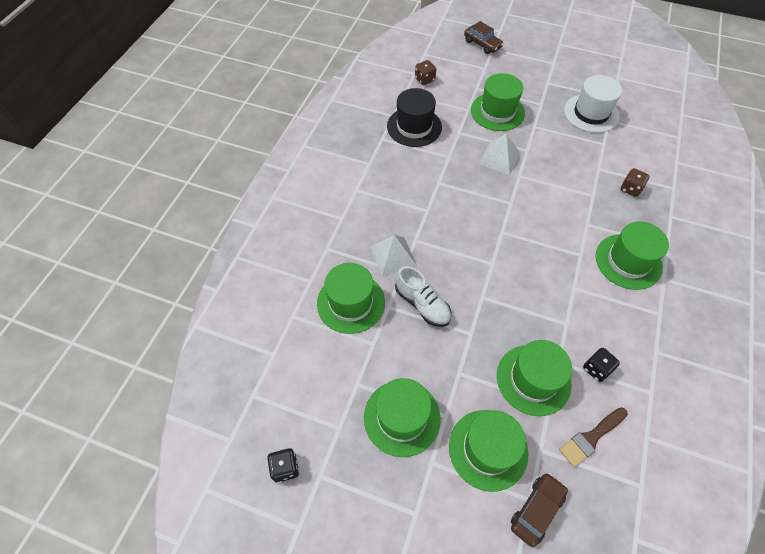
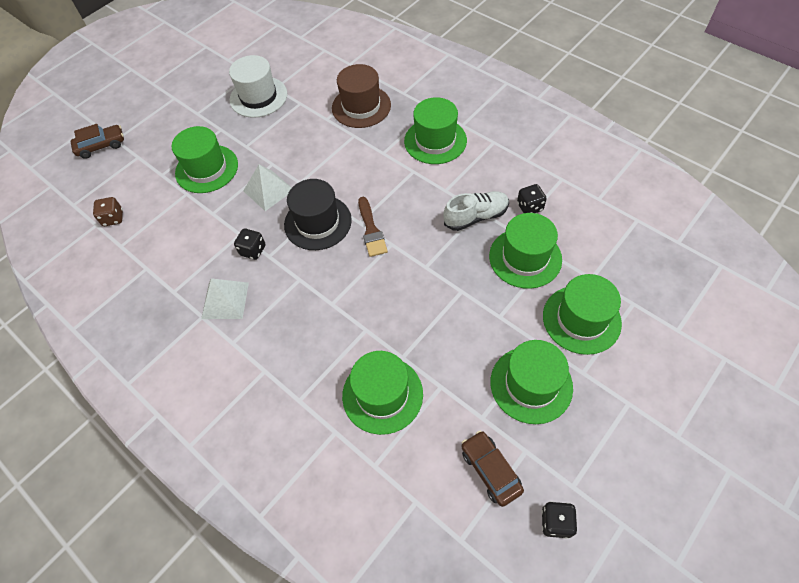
camera: 65 degrees left, 0 degrees up
(393, 256) = (342, 332): white pyramid -> white pyramid (225, 300)
(414, 127) = (177, 252): black hat -> black hat (318, 222)
(422, 304) = (412, 323): white shoe -> white shoe (476, 217)
(438, 171) = (253, 250): none -> black dice
(536, 510) = (643, 302): brown car -> brown car (490, 470)
(591, 437) = (590, 237): brown brush -> brown brush (371, 230)
(630, 189) = (361, 106): brown dice -> brown hat

